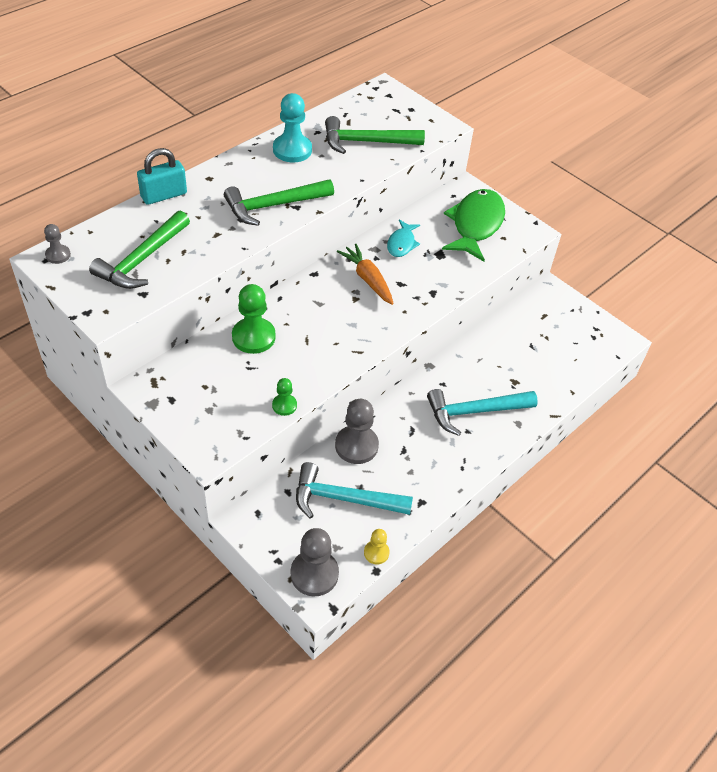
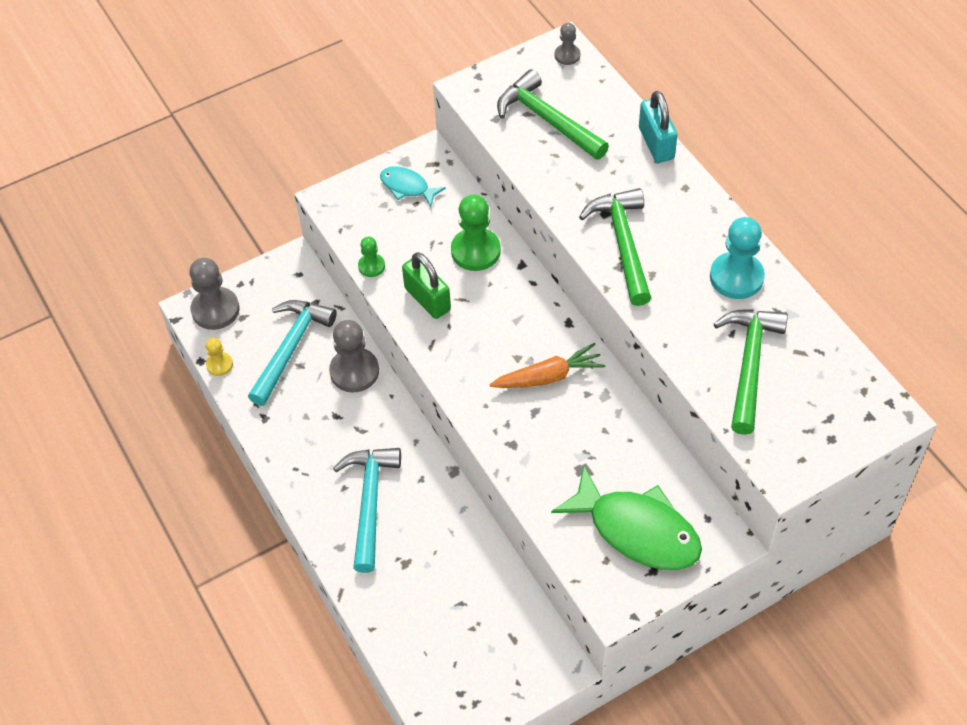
camera: 110 degrees right, 5 degrees up
(312, 361) = (427, 299): none -> green padlock
(401, 243) = (610, 428): turquoise fish -> turquoise fish (407, 187)

